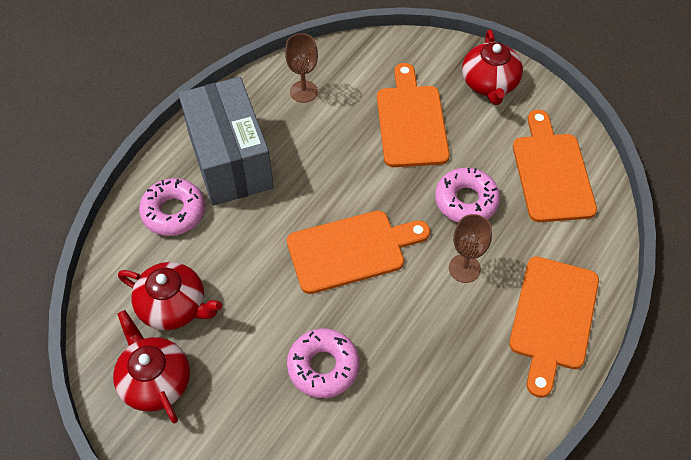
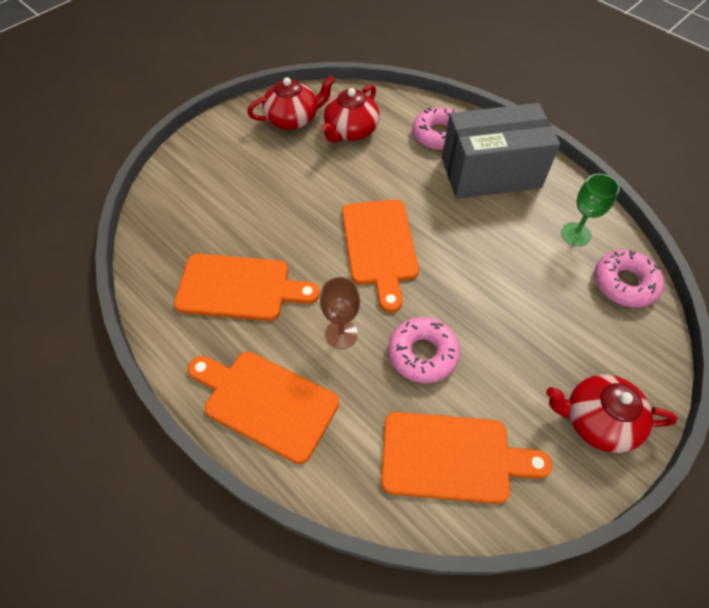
camera: 100 degrees right, 0 degrees up
(303, 91) = (576, 234): brown goblet -> green goblet
(323, 366) = (273, 212): pink donut -> pink donut (624, 283)
(411, 121) = (535, 323): orange cutting board -> orange cutting board (239, 288)

